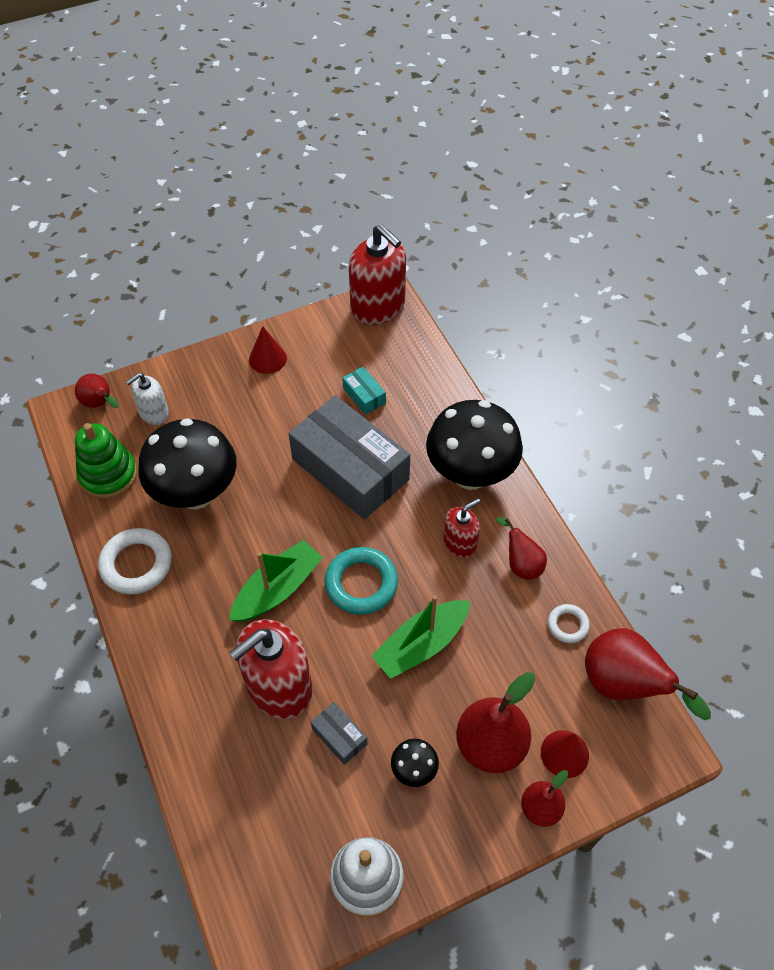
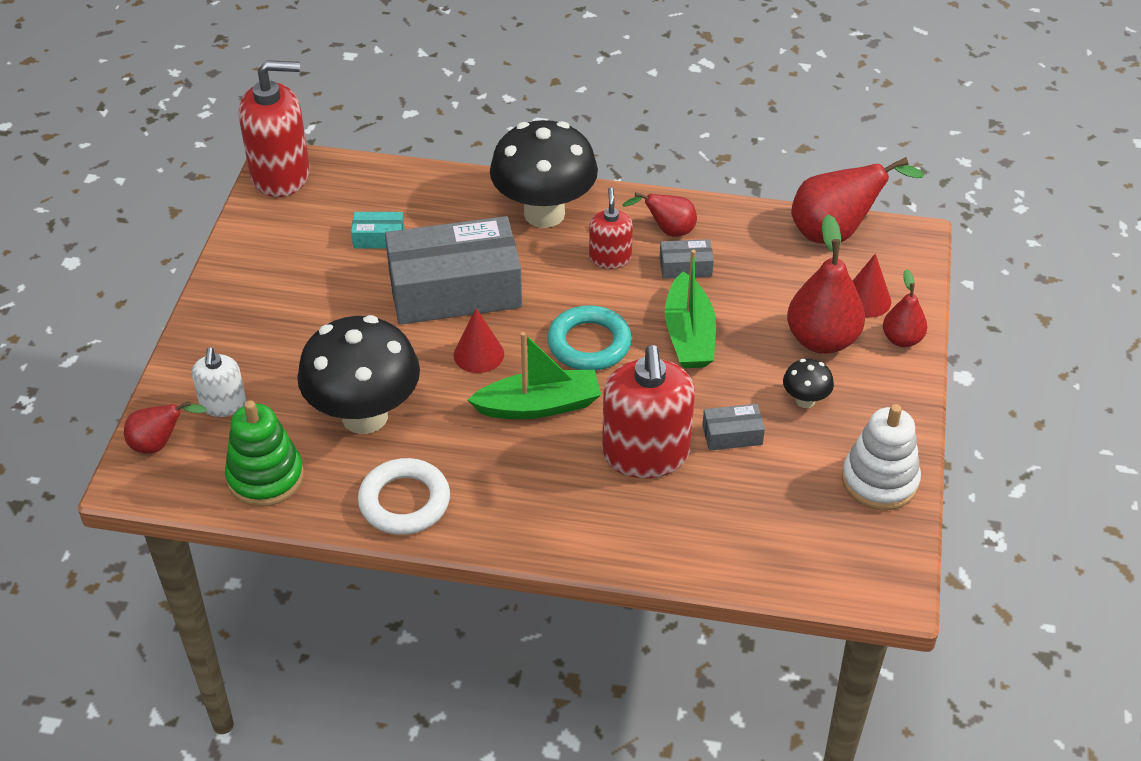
camera: 55 degrees left, 10 degrees down
(267, 359) = (253, 284): red cone -> red cone (478, 354)
(277, 589) = (539, 406): green boat -> green boat turned 90 degrees clockwise
(492, 599) = (685, 267): none -> grey box
(567, 625) = (752, 235): white ring -> none

